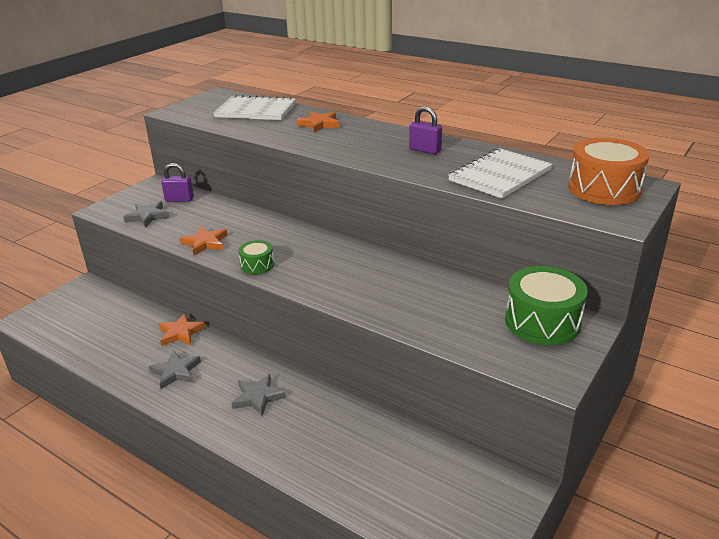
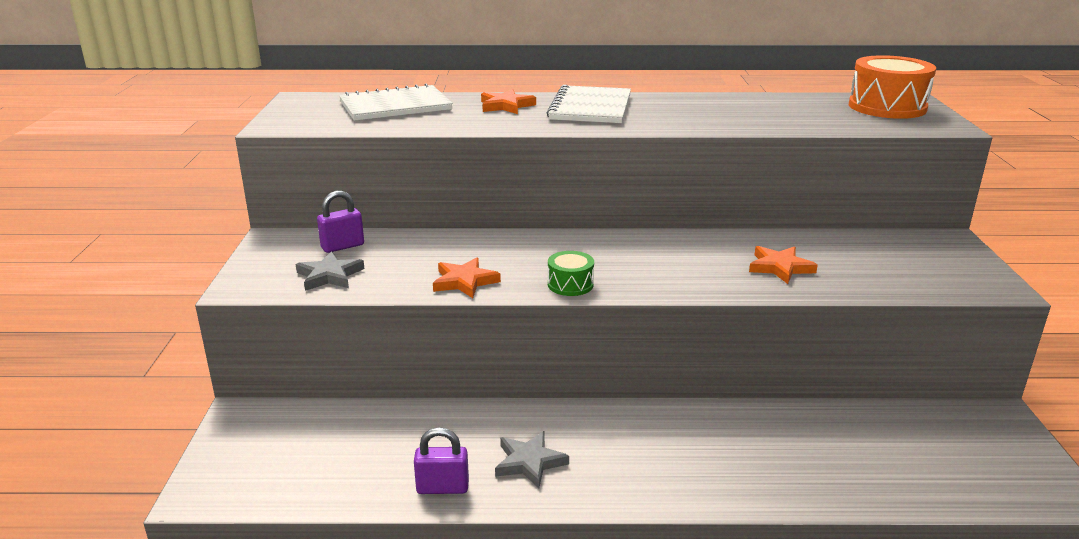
camera: 35 degrees left, 5 degrees down
(180, 333) = (470, 418): orange star -> orange star (780, 267)
(258, 397) = (666, 446): grey star -> none
(425, 150) = (671, 108): purple padlock -> purple padlock (442, 488)
(500, 175) = (785, 114): white notebook -> white notebook (590, 107)
(542, 321) = (917, 249): green drum -> none

